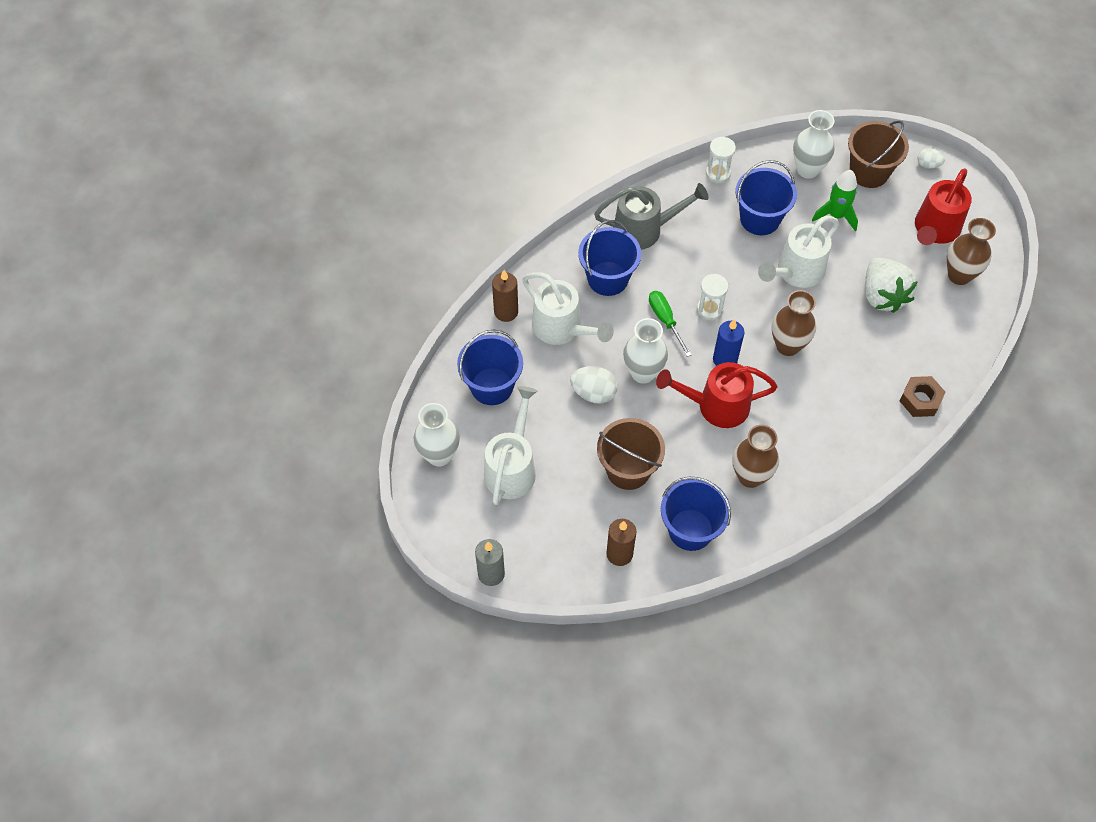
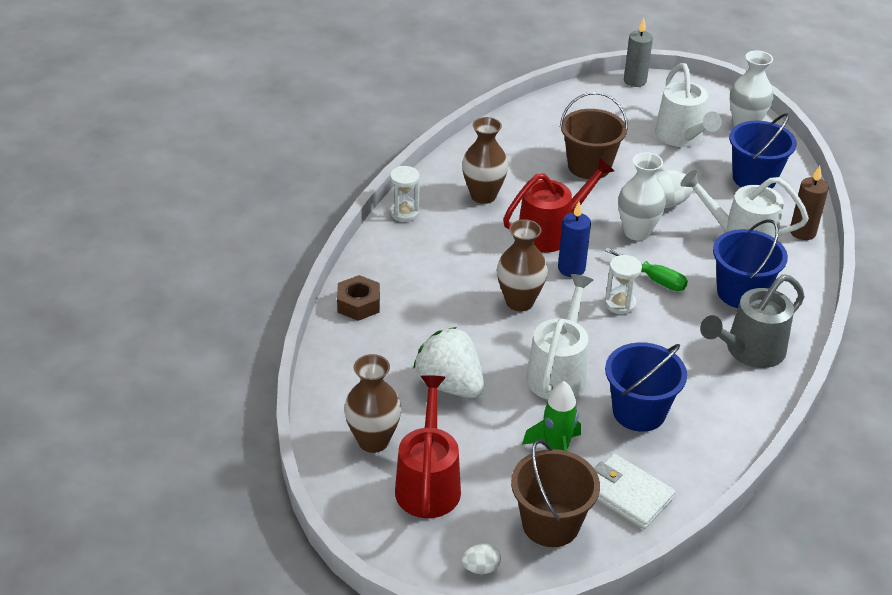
camera: 150 degrees right, 20 degrees down
(619, 554) = (551, 119): brown candle -> none
(690, 529) = (507, 149): blue bucket -> none
(718, 173) = (727, 444): white hourglass -> white hourglass (404, 213)
(807, 169) = (627, 494): white vase -> white wallet

